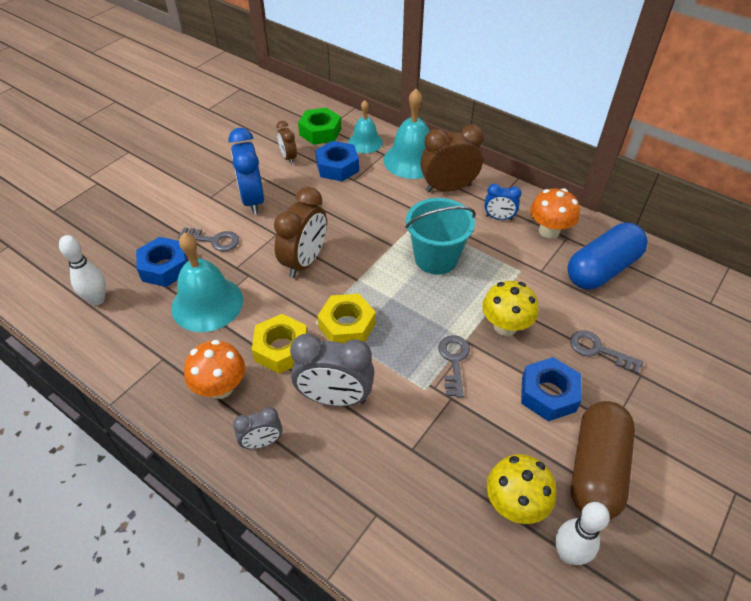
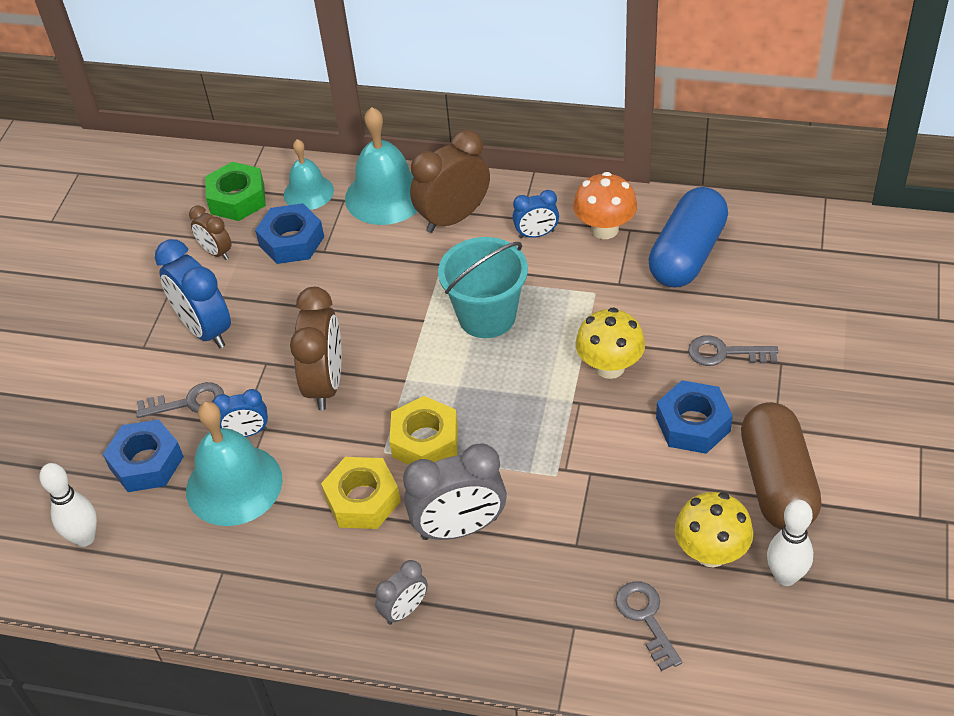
camera: 20 degrees left, 0 degrees up
(220, 387) = (317, 573): orange mushroom -> none
(236, 273) = (247, 432): none -> blue clock
(454, 361) = (572, 430): grey key -> grey key (646, 618)

